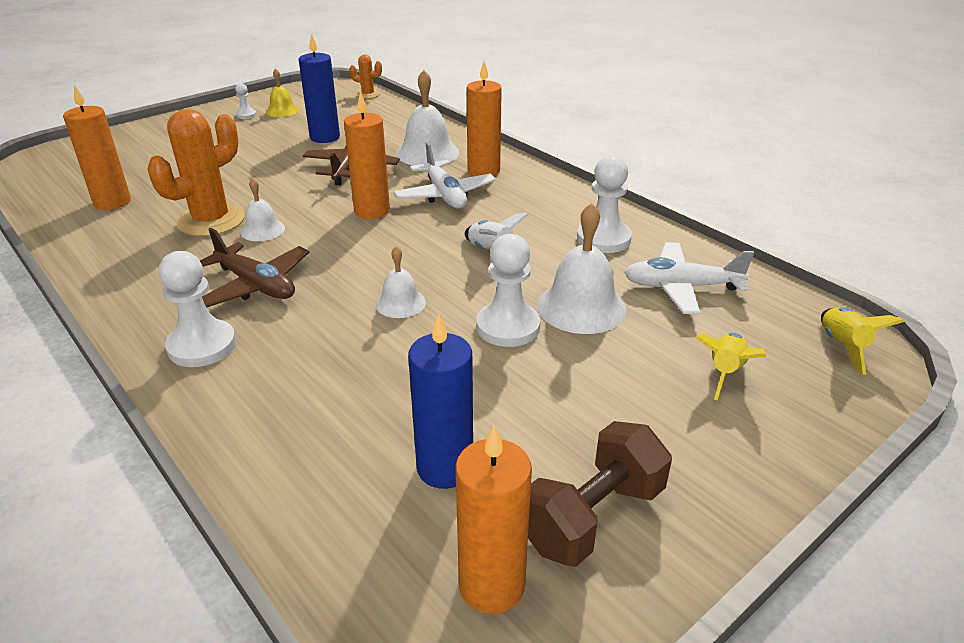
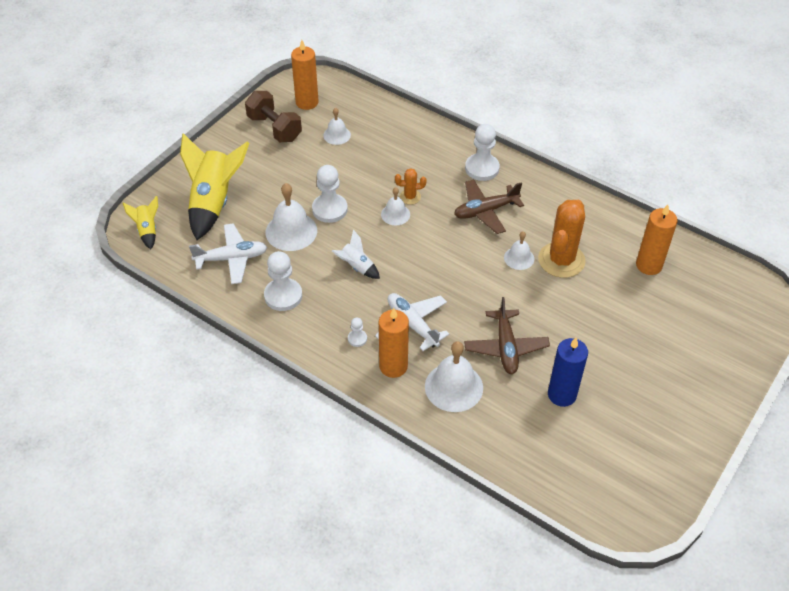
camera: 165 degrees right, 15 degrees up
(246, 115) = (670, 423): white pawn -> white pawn (357, 338)
(256, 285) = (485, 211): brown plane -> brown plane turned 45 degrees counterclockwise
(282, 111) = (642, 441): yellow bell -> none
(368, 94) = (579, 505): orange cactus -> orange cactus (410, 197)
(372, 210) = (457, 294): orange candle -> none
(445, 468) = (337, 135): blue candle -> white bell
(592, 517) = (274, 128): brown dumbbell -> brown dumbbell turned 75 degrees counterclockwise
(724, 372) = (214, 202): yellow rocket -> yellow rocket, size x2.04

